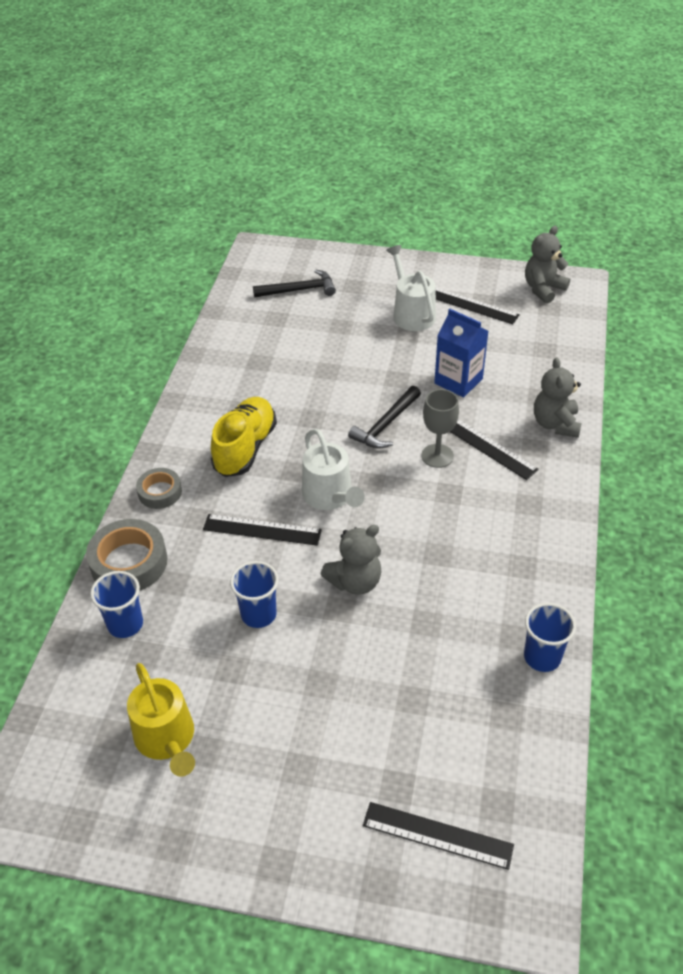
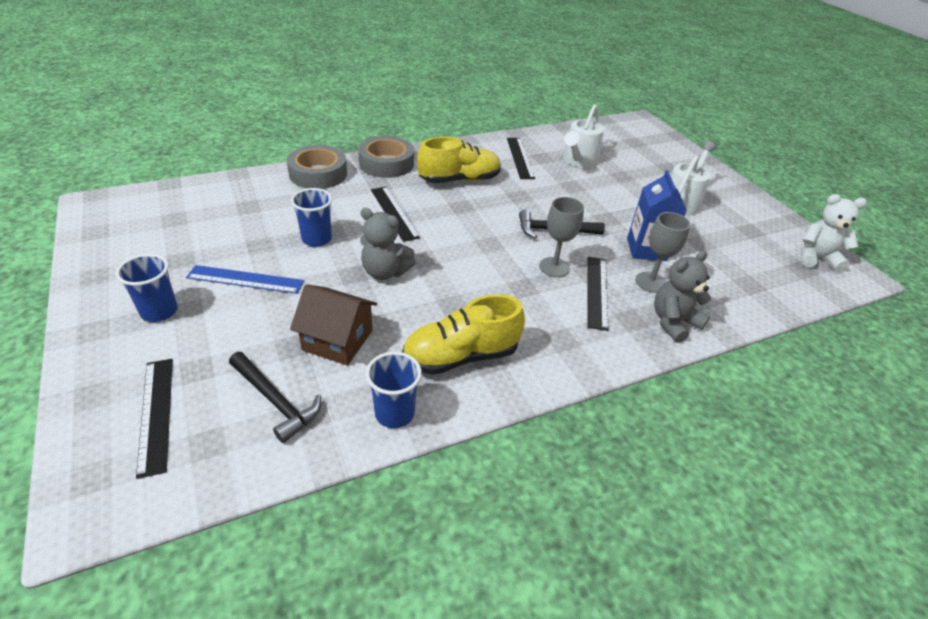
camera: 50 degrees right, 5 degrees down
(125, 624) = (266, 191): blue cup -> blue cup (159, 311)
(160, 492) = (386, 163): grey tape -> grey tape, size x1.65
(167, 739) = (182, 241): yellow watering can -> none
(284, 701) = (245, 279): none -> blue ruler
(299, 290) = (629, 148): black hammer -> black hammer (275, 401)
(330, 496) = (455, 230): white watering can -> white watering can (578, 160)
(428, 660) = (337, 340): none -> brown house
(472, 305) = (736, 227): black ruler -> black ruler (520, 157)
(501, 406) = (650, 282): none -> grey goblet
(505, 581) = (461, 356): none -> yellow shoe
(543, 289) = (816, 258): grey teddy bear -> white teddy bear

